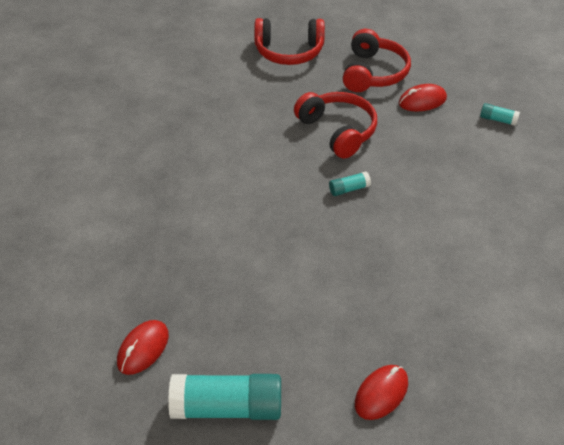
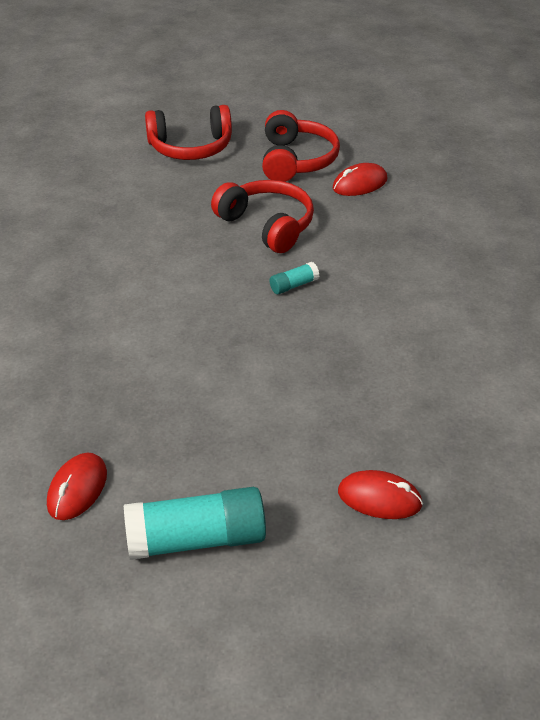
camera: 10 degrees left, 5 degrees down
(381, 394) = (379, 498): red mouse -> red mouse turned 75 degrees clockwise
(498, 120) = (451, 195): turquoise glue stick -> none

